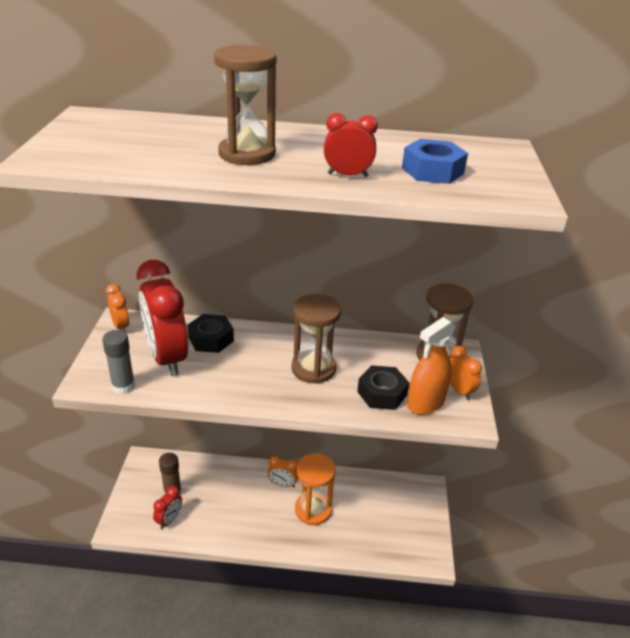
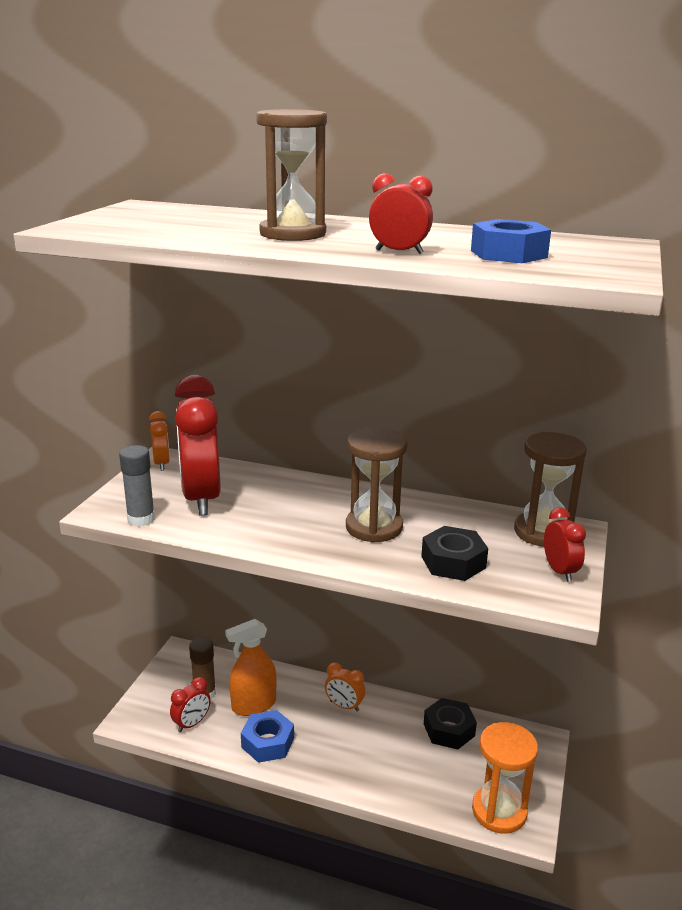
camera: 15 degrees right, 10 degrees down
(211, 339) = (260, 486): black nut -> black nut (449, 730)
(233, 525) = (267, 742): none -> blue nut
(313, 510) = (376, 742): orange hourglass -> orange hourglass (499, 811)
(425, 403) = (509, 579): orange spray bottle -> orange spray bottle (254, 705)
(459, 390) = (560, 571): orange clock -> red clock

